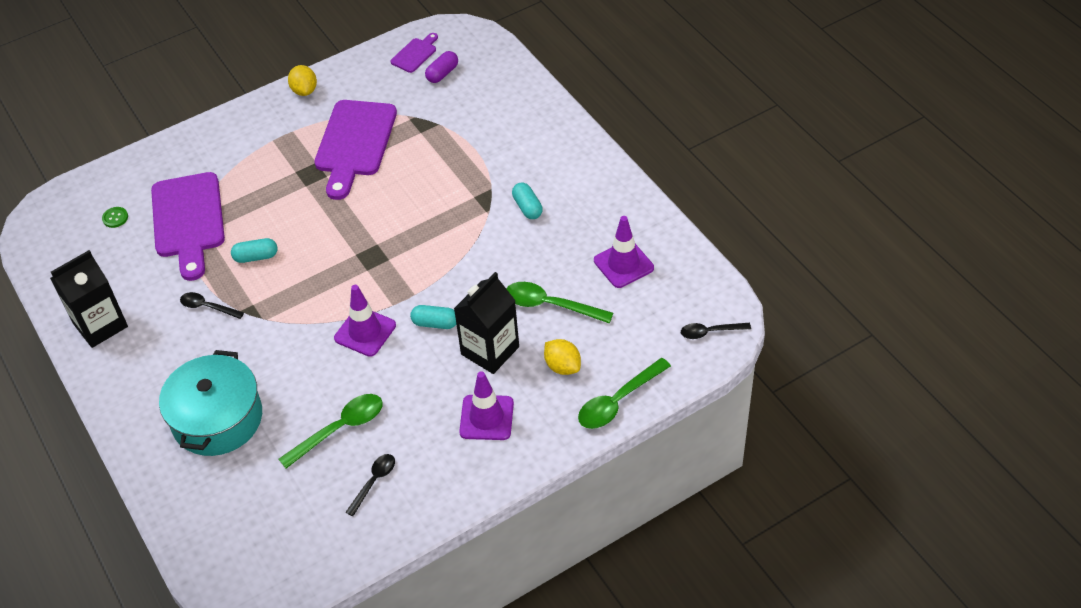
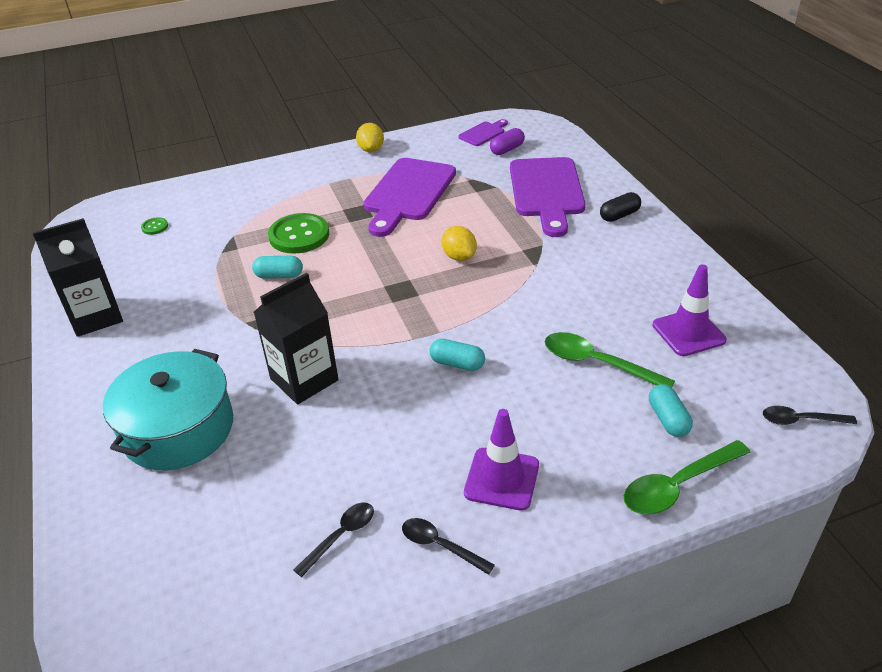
camera: 10 degrees right, 10 degrees down
(188, 220) = (224, 237): purple cutting board -> purple cutting board (547, 191)
(207, 307) = (212, 314): black spoon -> black spoon (440, 545)
(261, 209) = (299, 235): none -> green button
(340, 429) = (316, 463): green spoon -> none
(365, 332) = (375, 361): purple traffic cone -> none
(490, 350) = (517, 402): black carton -> black carton (304, 379)
(527, 207) = (580, 266): turquoise capsule -> turquoise capsule (668, 419)
(558, 144) = (619, 215): none -> black capsule
(562, 366) = (606, 432): yellow lemon -> yellow lemon (459, 256)

